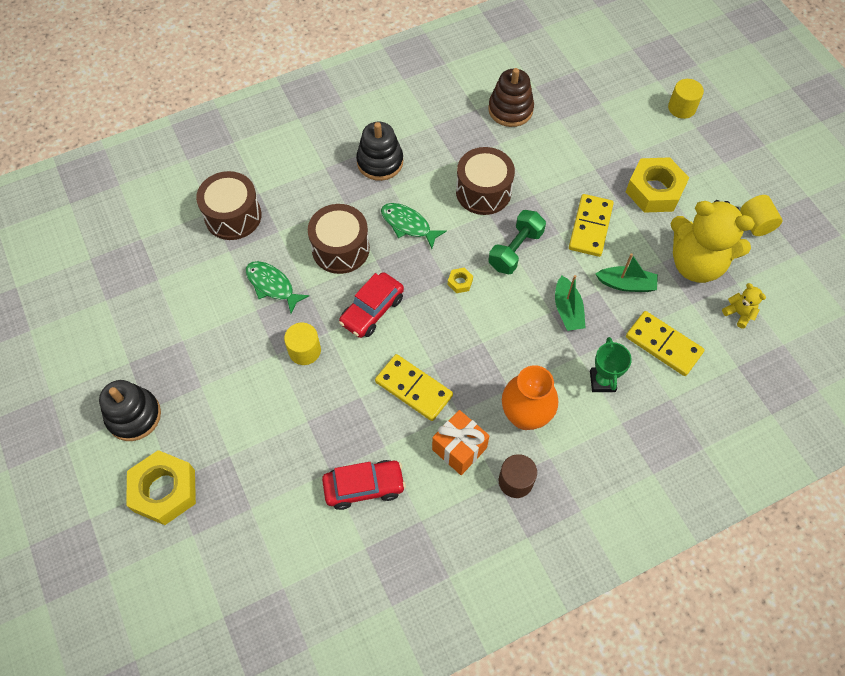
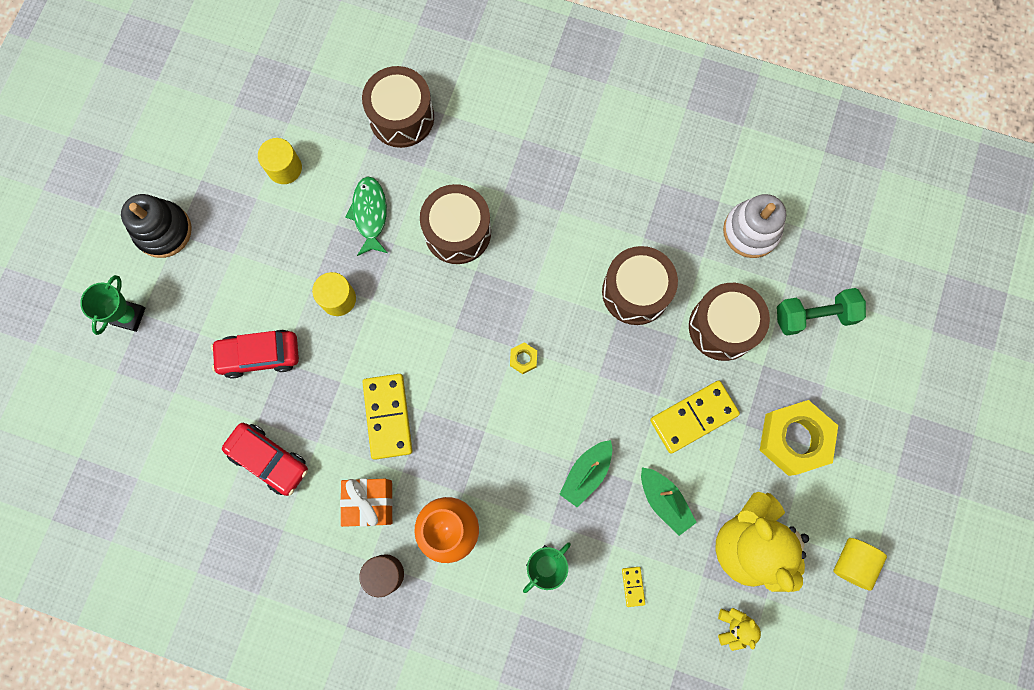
camera: 45 degrees right, 15 degrees up
(164, 490) = (129, 316): yellow nut -> green trophy
(372, 310) = (425, 314): red car -> red car (259, 355)
(380, 162) = (575, 177): black stacking toy -> none
(408, 225) = (536, 263): green fish -> none
(510, 109) = (751, 231): brown stacking toy -> white stacking toy
(515, 250) = (602, 375): green dumbbell -> green dumbbell (814, 316)
(551, 169) = (722, 327): none -> brown drum
(663, 345) = (633, 586): yellow domino -> yellow domino, size x0.44
(681, 108) = (921, 381): yellow cylinder -> yellow cylinder (284, 168)

